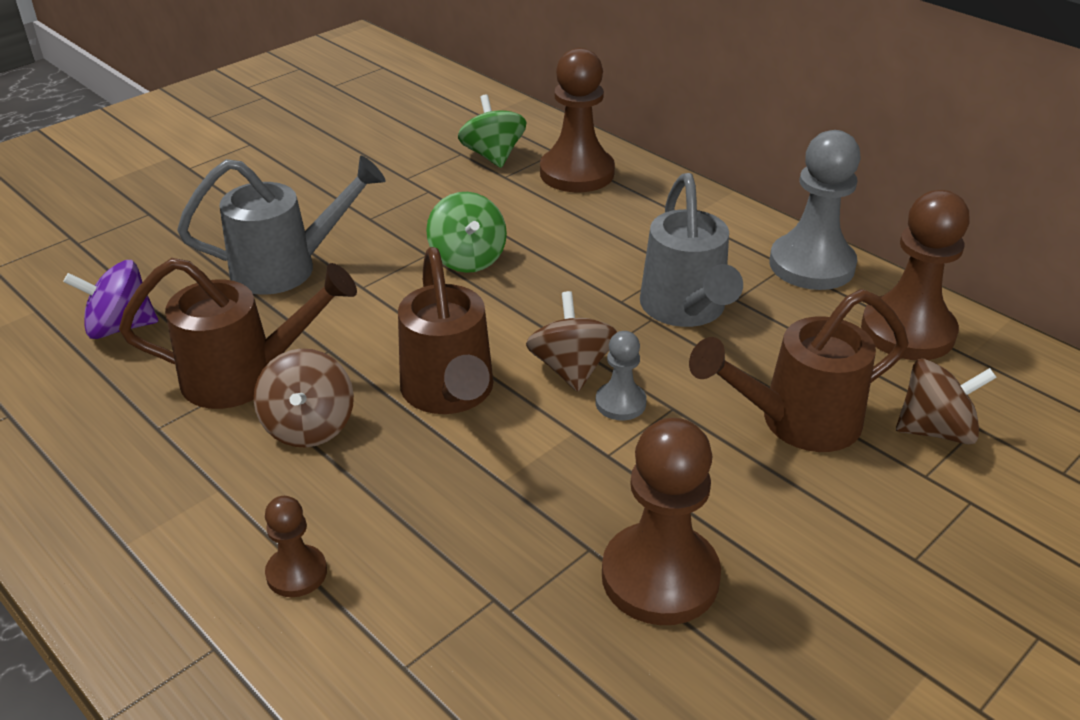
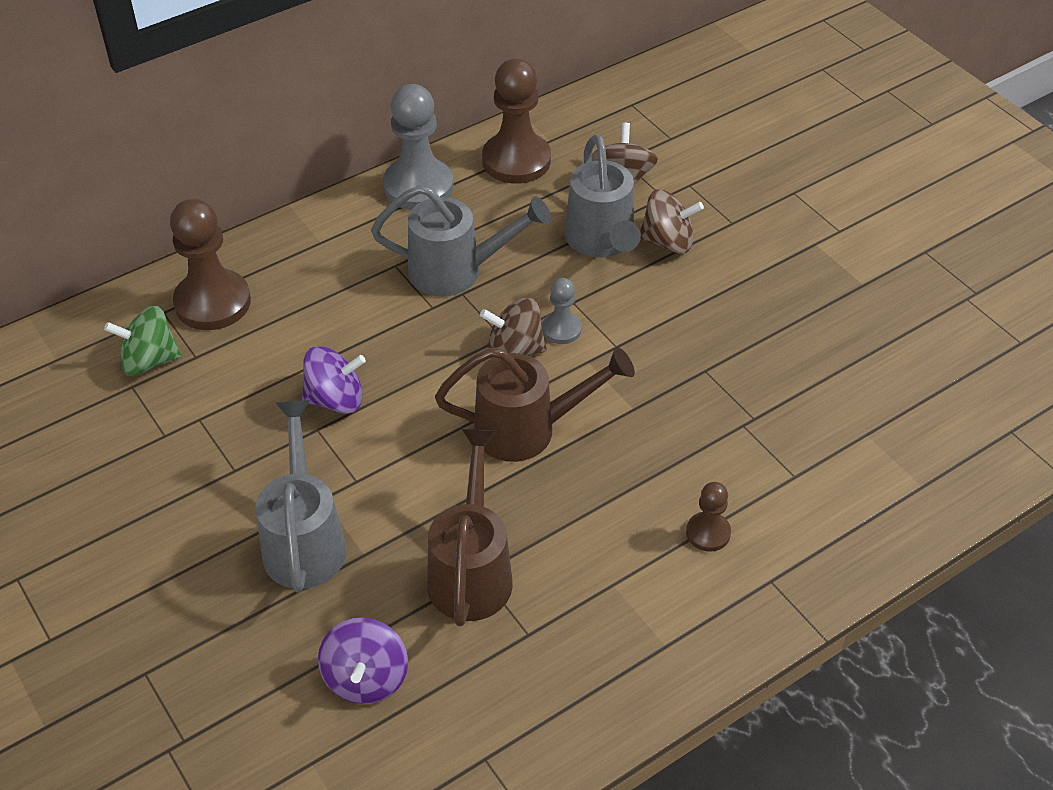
camera: 80 degrees left, 10 degrees up
(309, 426) = (549, 524): brown spinning top -> brown spinning top (668, 242)
(468, 259) = (335, 399): green spinning top -> purple spinning top
(660, 577) = (733, 340): brown pawn -> none
(797, 422) = (602, 242): brown watering can -> grey watering can

